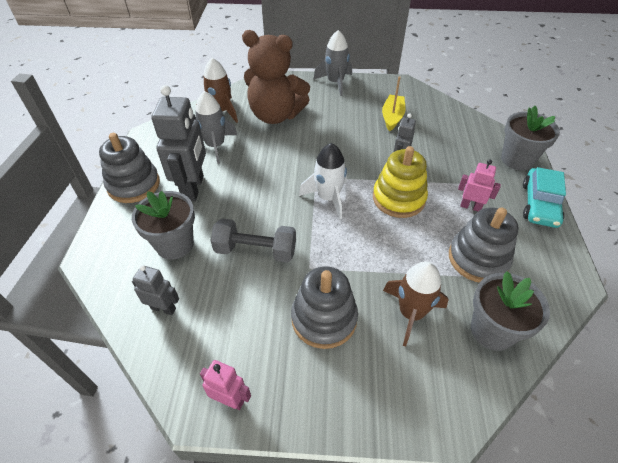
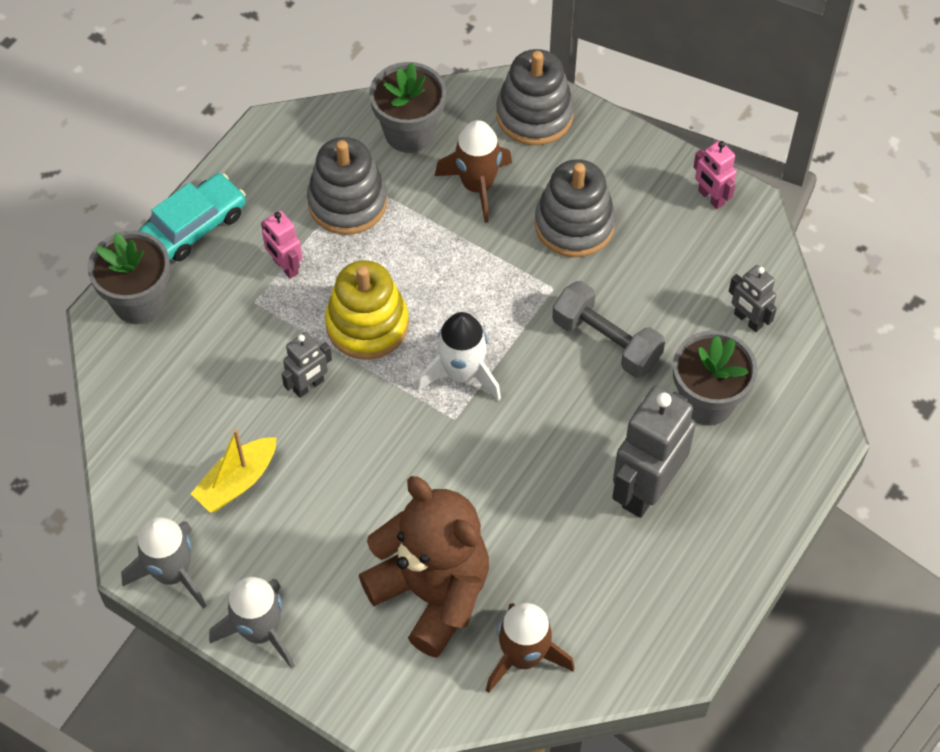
camera: 150 degrees left, 10 degrees up
(134, 185) = (735, 542): grey stacking toy -> grey stacking toy (534, 115)
(215, 146) = (574, 566): grey rocket -> grey rocket (172, 573)

